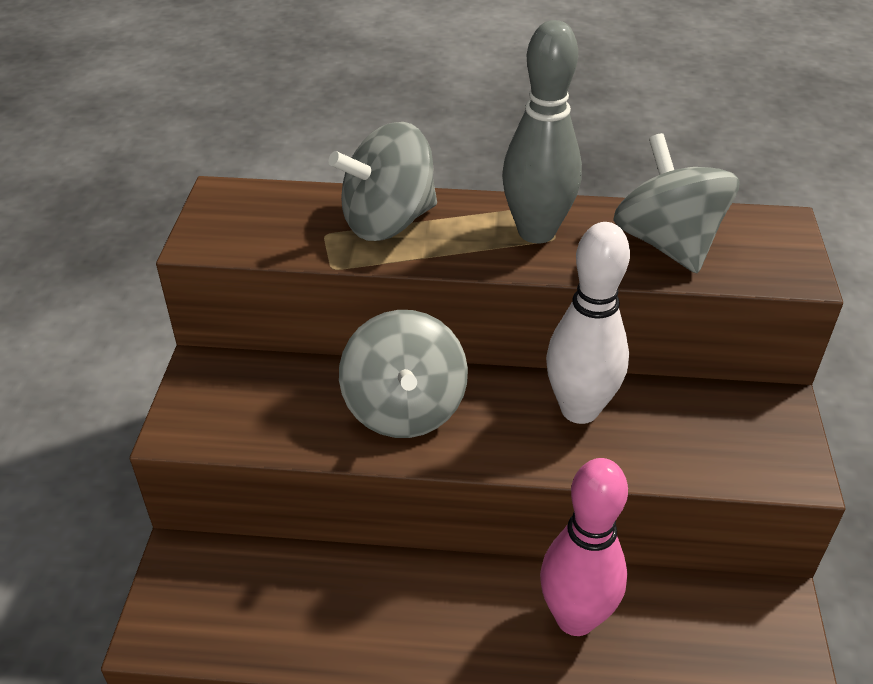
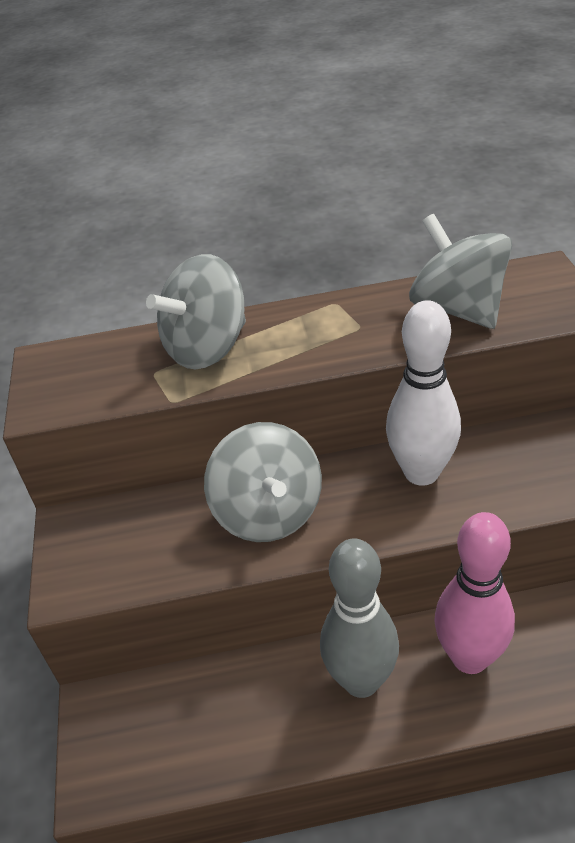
camera: 10 degrees left, 0 degrees up
(536, 232) = (342, 326): grey bowling pin -> grey bowling pin (361, 681)

